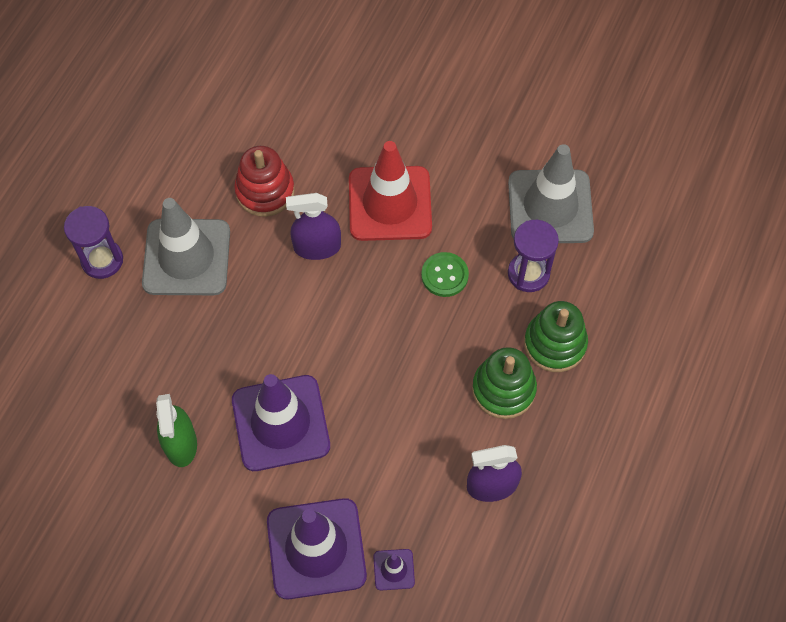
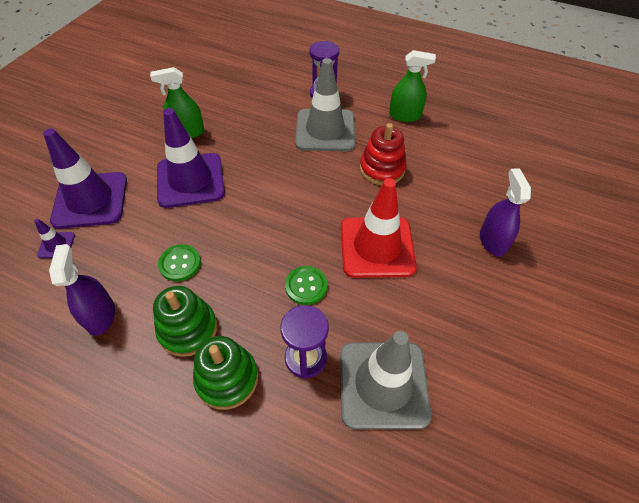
camera: 90 degrees right, 10 degrees down
(160, 157) = (405, 115): none -> green spray bottle
(317, 247) = (334, 199): purple spray bottle -> purple spray bottle (492, 241)
(418, 412) = (180, 263): none -> green button

